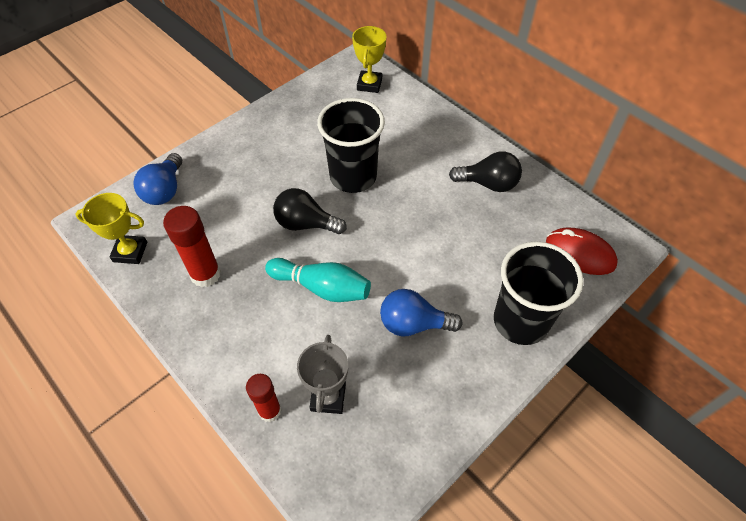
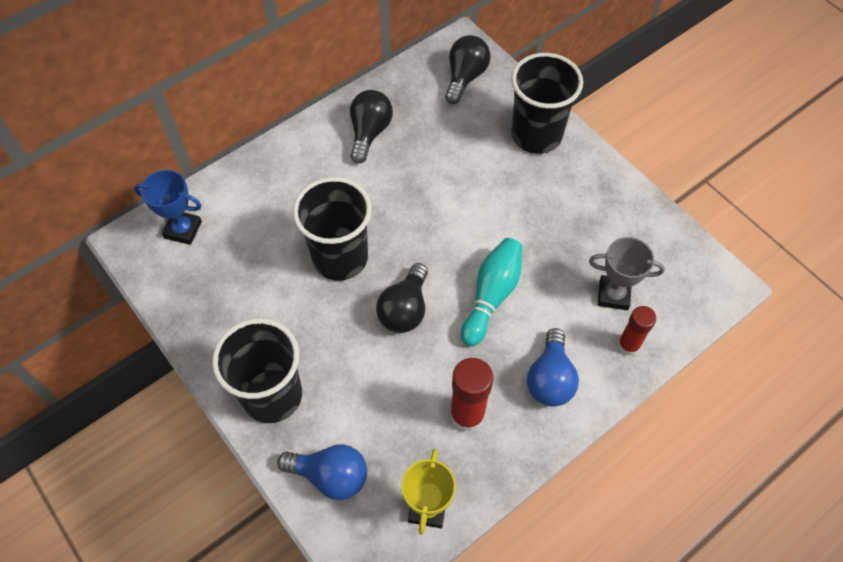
camera: 85 degrees left, 5 degrees up
(231, 150) = (272, 395): none -> black cup
(369, 84) = (183, 230): yellow trophy -> blue trophy
(413, 324) = (537, 218): blue light bulb -> blue light bulb (550, 379)
(580, 253) = (465, 77): red mouse -> black light bulb

